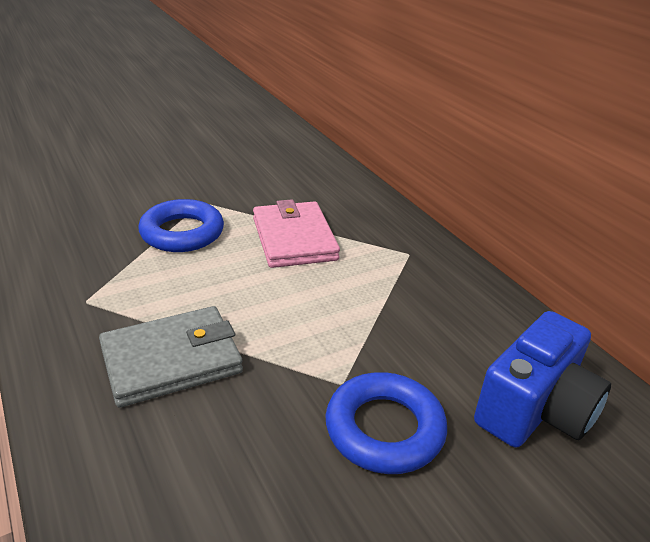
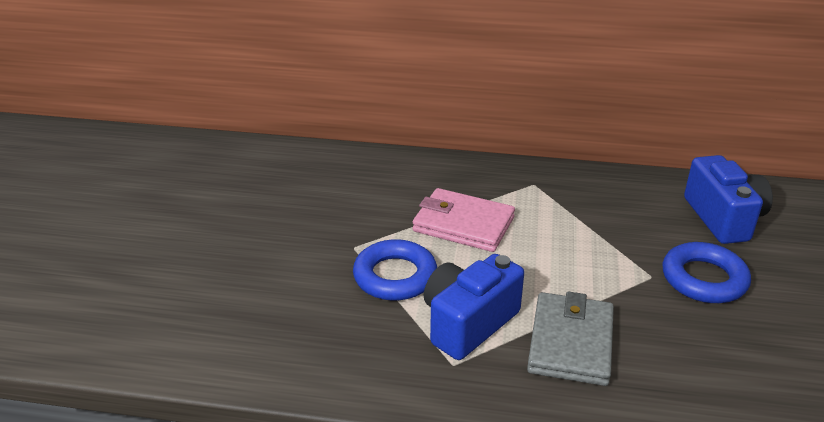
camera: 50 degrees left, 0 degrees up
(150, 290) = (468, 323): none -> blue camera

